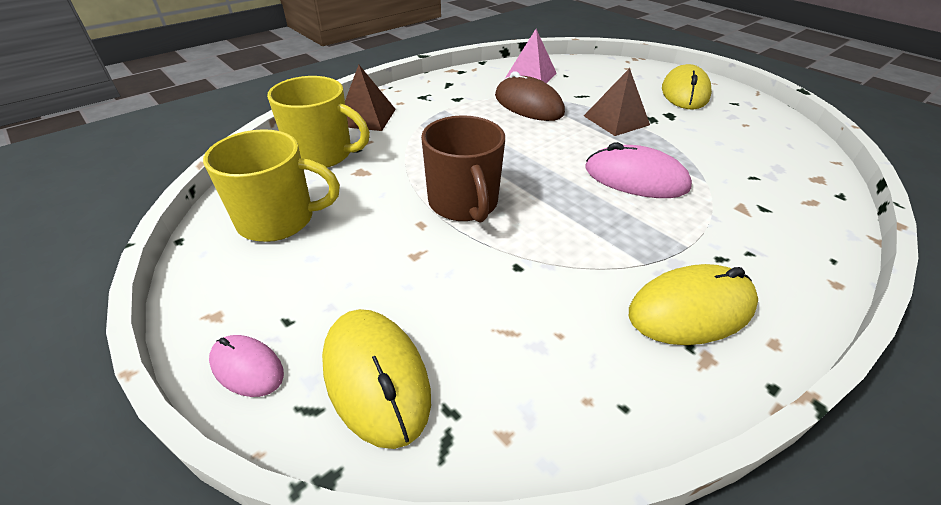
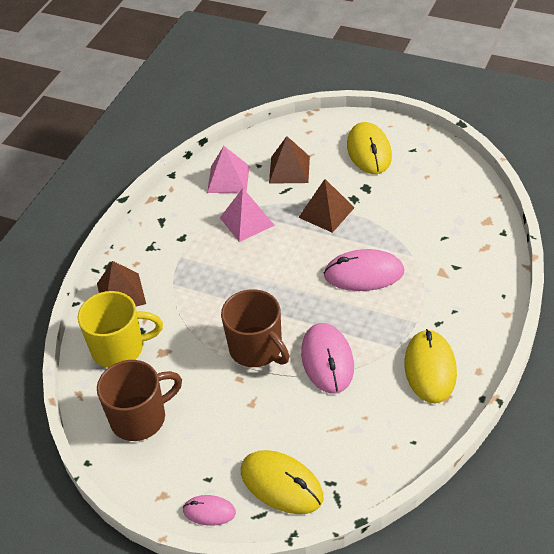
camera: 20 degrees left, 5 degrees up
(279, 220) = (140, 418): yellow mug -> brown mug
(528, 105) = (247, 221): brown mouse -> pink pyramid
(543, 245) = (327, 360): none -> pink mouse
(594, 84) = (289, 169): none -> brown pyramid
(691, 309) = (430, 368): yellow mouse -> yellow mouse turned 45 degrees counterclockwise

